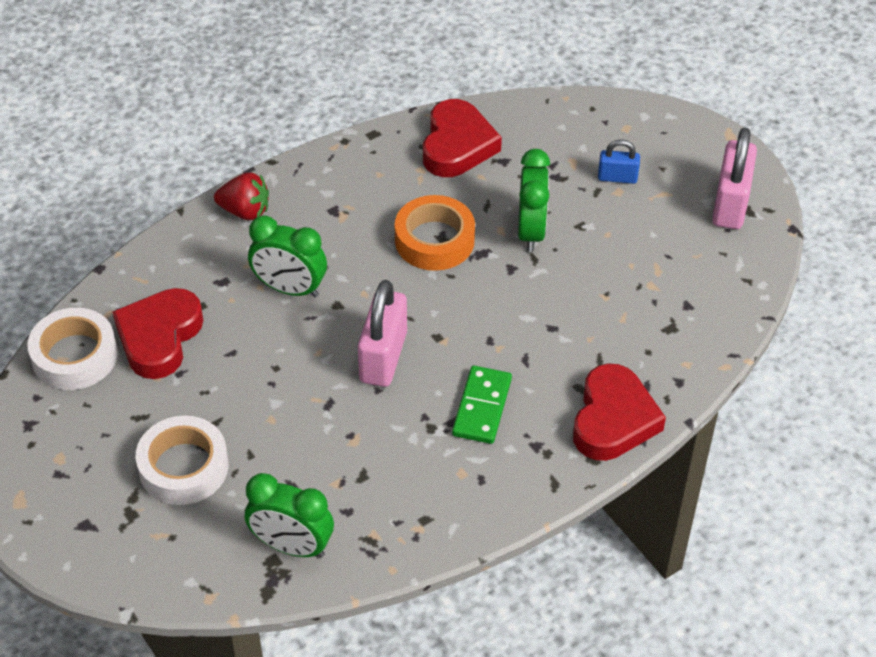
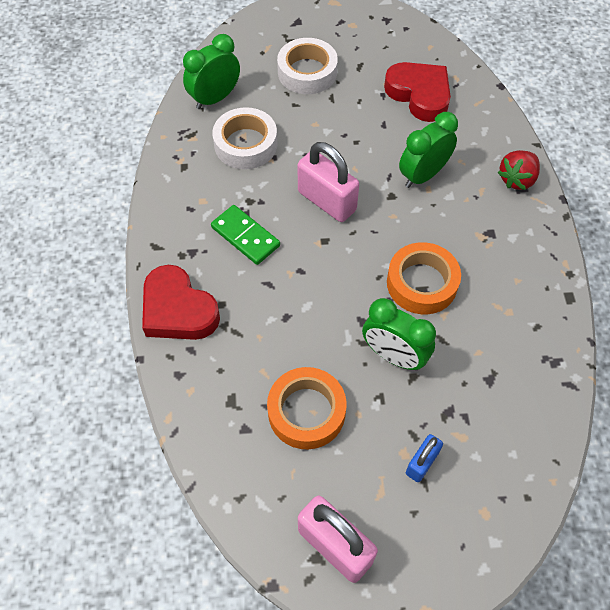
camera: 120 degrees right, 10 degrees up
(74, 356) = (428, 52): white tape -> white tape (245, 144)
(457, 145) = (526, 353): red heart -> none
(635, 269) = (306, 412): none -> orange tape

